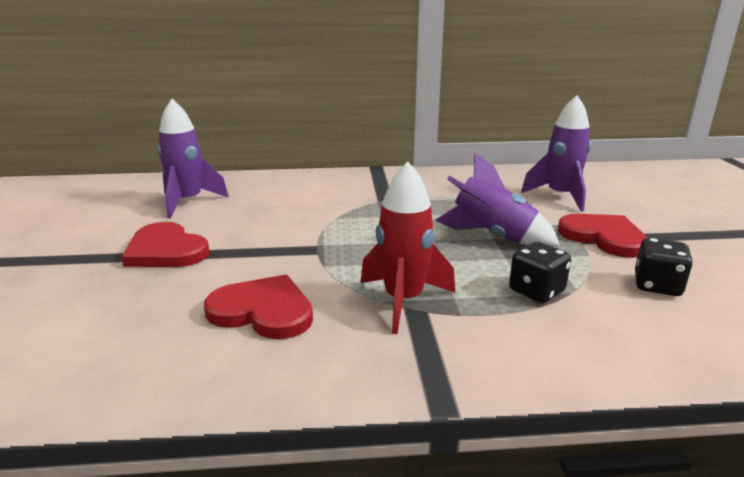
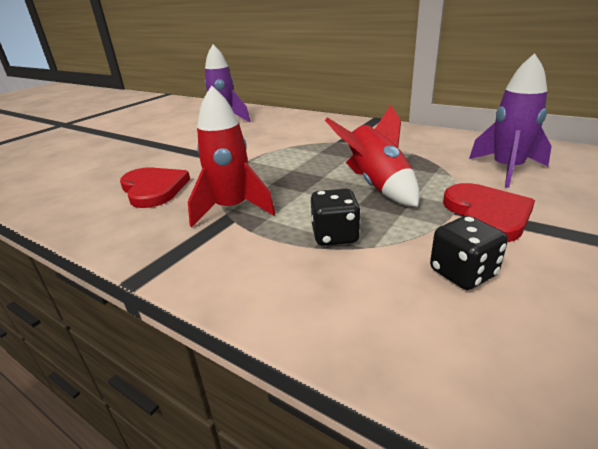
camera: 40 degrees right, 5 degrees up
(166, 250) = (170, 144): red heart -> none
(492, 236) = (377, 186): purple rocket -> red rocket

